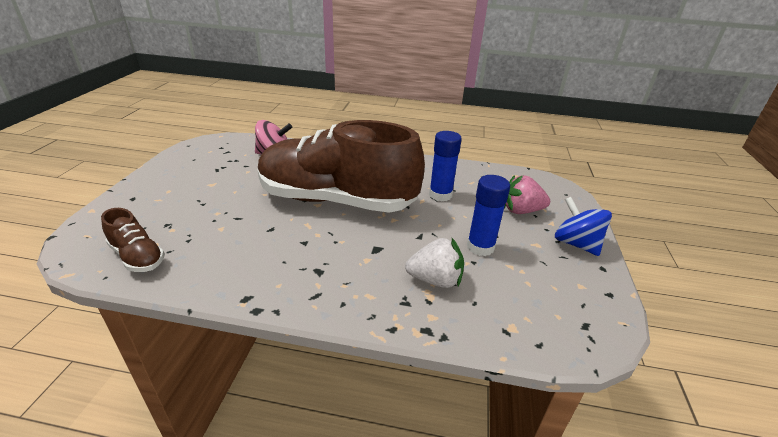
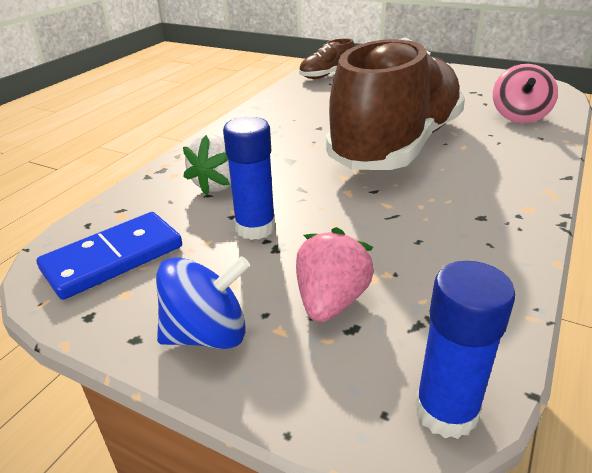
camera: 110 degrees right, 0 degrees up
(440, 195) = (401, 223): blue glue stick -> blue glue stick (446, 411)
(560, 306) = (113, 258): none -> blue domino

